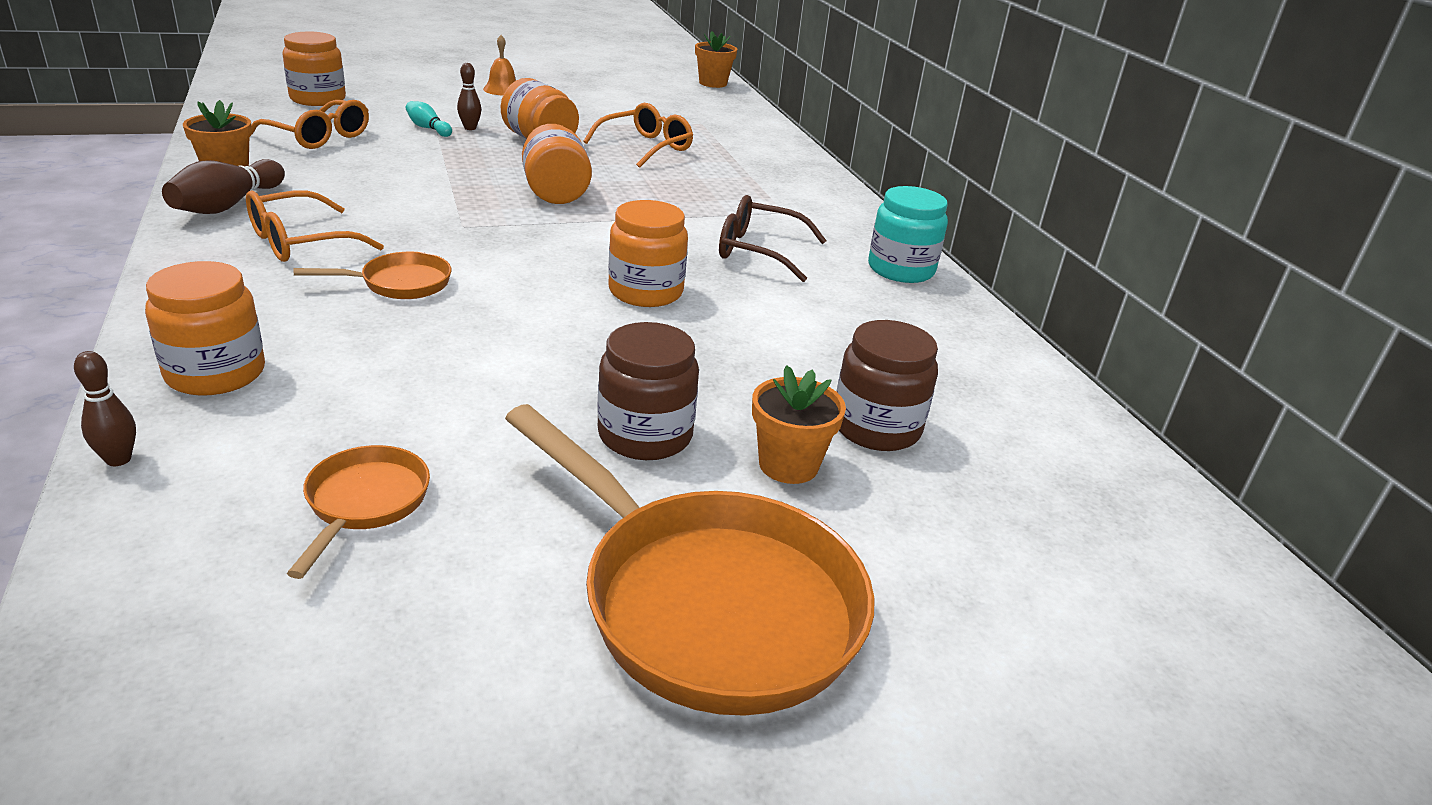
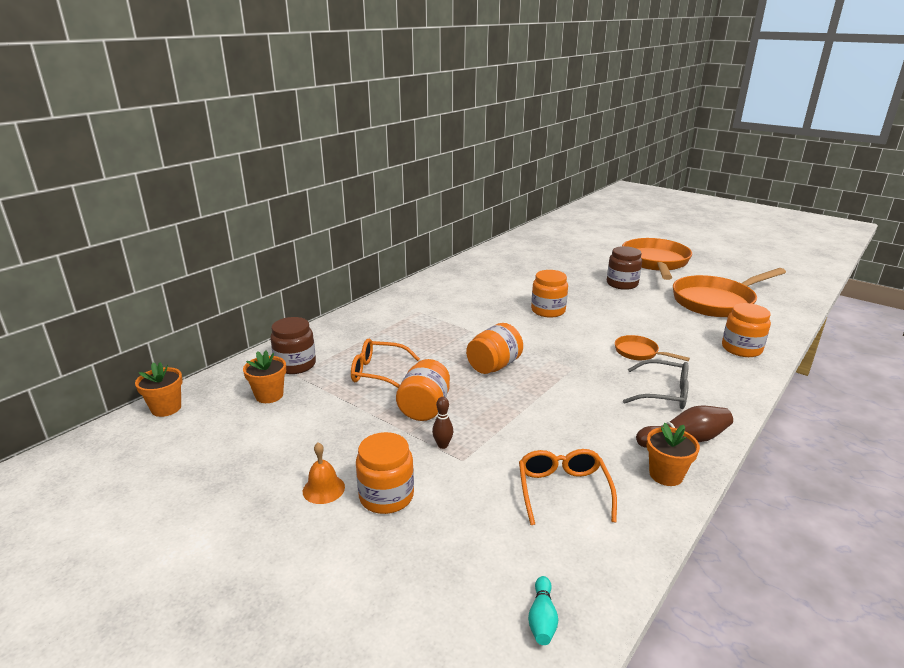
camera: 120 degrees left, 5 degrees down
(118, 459) = (784, 336): brown bowling pin -> none
(301, 242) = (663, 393): orange glasses -> grey glasses
(318, 99) = (498, 564): orange jar -> orange jar (386, 496)
(364, 504) = (717, 301): orange pan -> orange pan, size x2.14
(428, 128) = (471, 460): turquoise bowling pin -> turquoise bowling pin (542, 619)
(759, 251) = (472, 304): brown glasses -> none
(788, 465) = (596, 267): orange flower pot -> orange flower pot (269, 395)
(876, 427) = (557, 262): brown jar -> brown jar (295, 365)
(901, 269) = (441, 279): turquoise jar -> none

